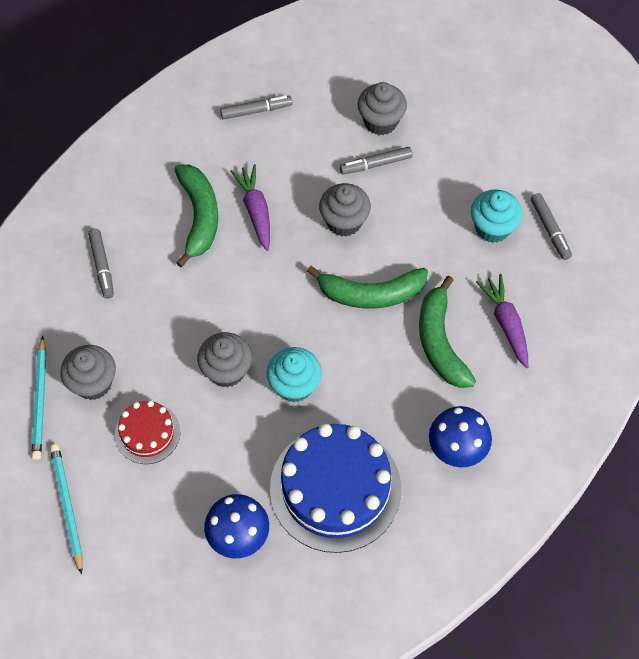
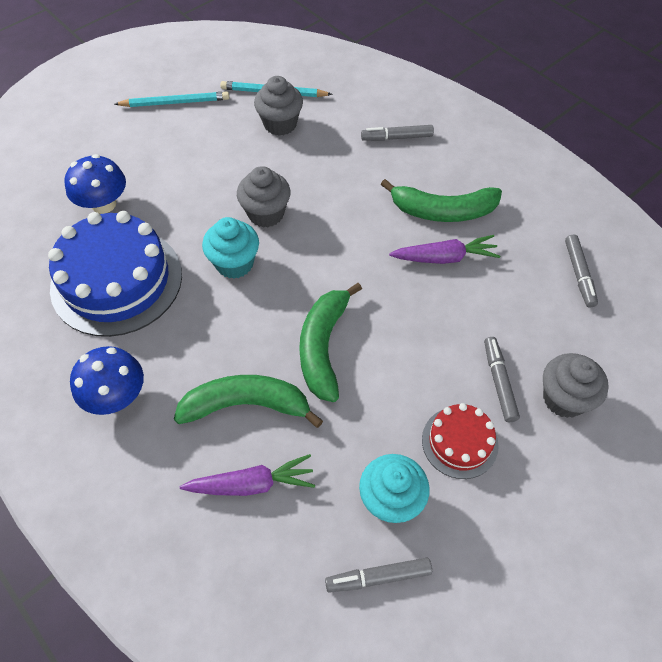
camera: 100 degrees right, 5 degrees down
(147, 433) = (222, 154): red cake -> red cake (459, 442)
(344, 222) = (421, 336): grey cupcake -> none

